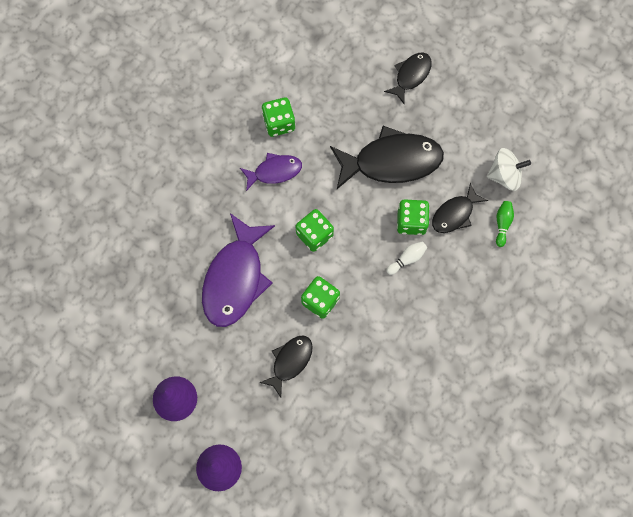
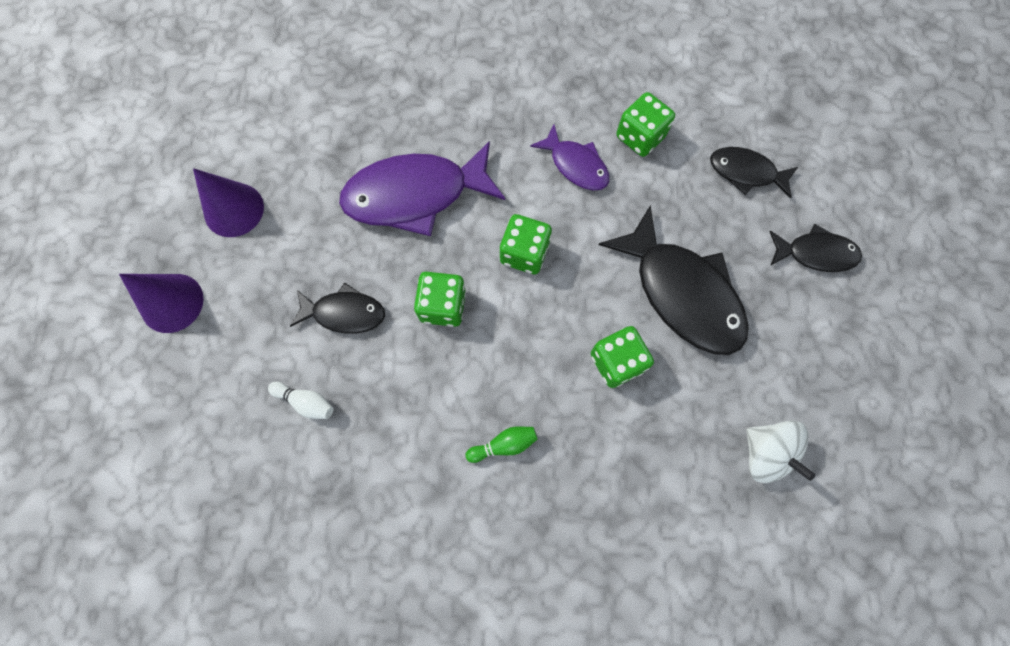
camera: 60 degrees right, 0 degrees up
(407, 259) = (562, 384): white bowling pin -> white bowling pin (306, 402)
(455, 214) = (665, 414): black fish -> black fish (746, 172)
(502, 224) = (693, 488): green bowling pin -> green bowling pin (504, 444)

